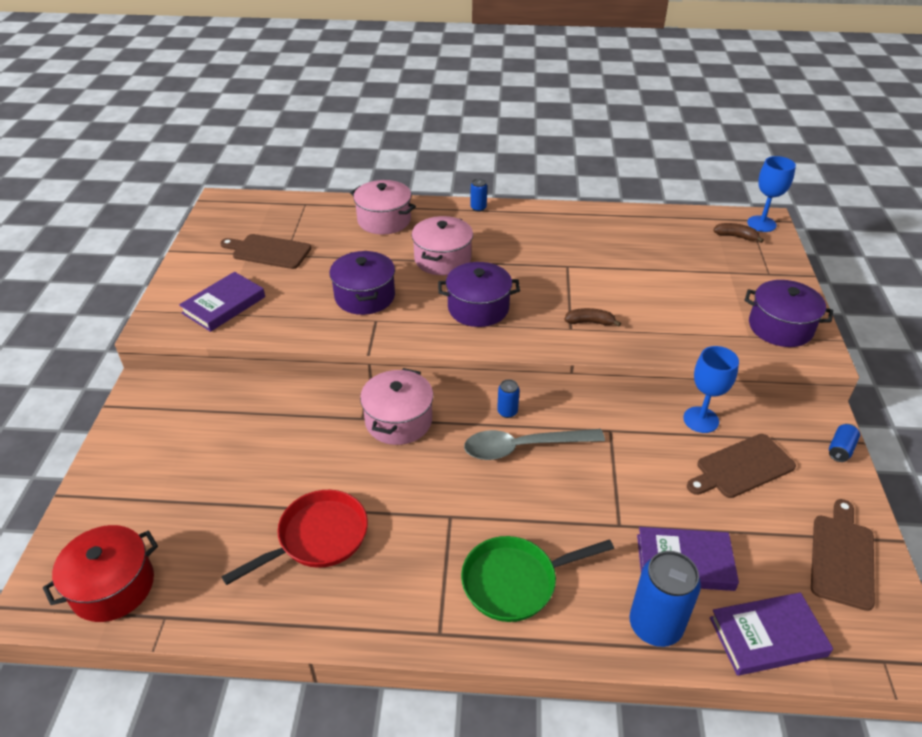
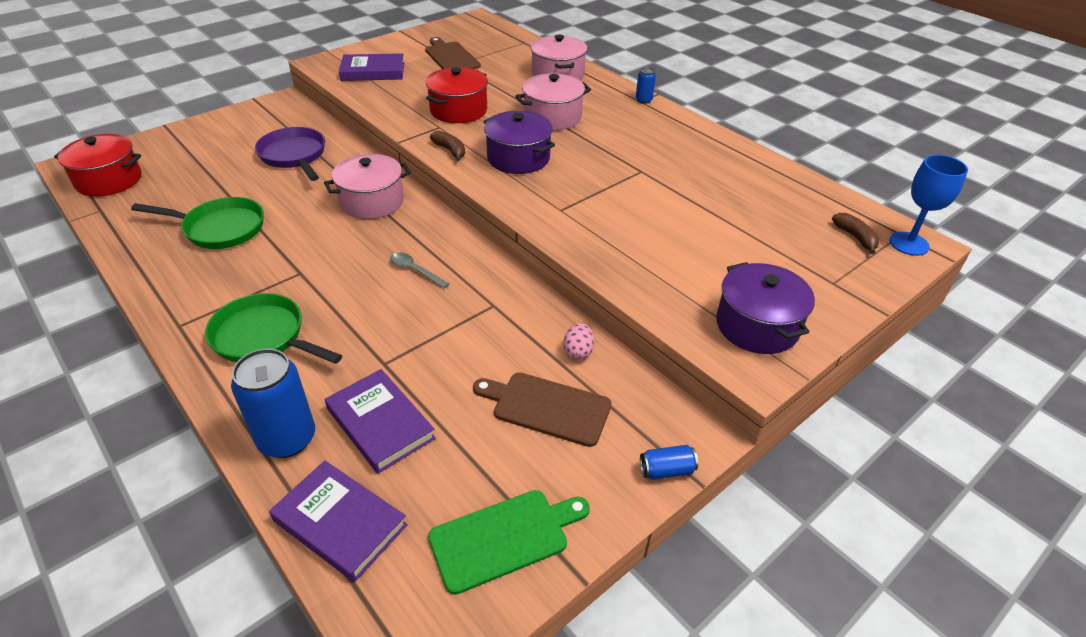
camera: 45 degrees right, 0 degrees up
(258, 430) = (294, 156): none -> purple pan
(318, 538) = (220, 228): red pan -> green pan
(365, 296) = (458, 110): purple pot -> red pot
(507, 412) = (445, 243): blue can -> none
(523, 447) = (415, 270): grey spoon -> grey spoon, size x0.51
(590, 322) = (584, 215): brown banana -> brown banana (450, 150)
(701, 420) = (578, 351): blue goblet -> pink egg
(842, 557) = (504, 538): brown cutting board -> green cutting board

